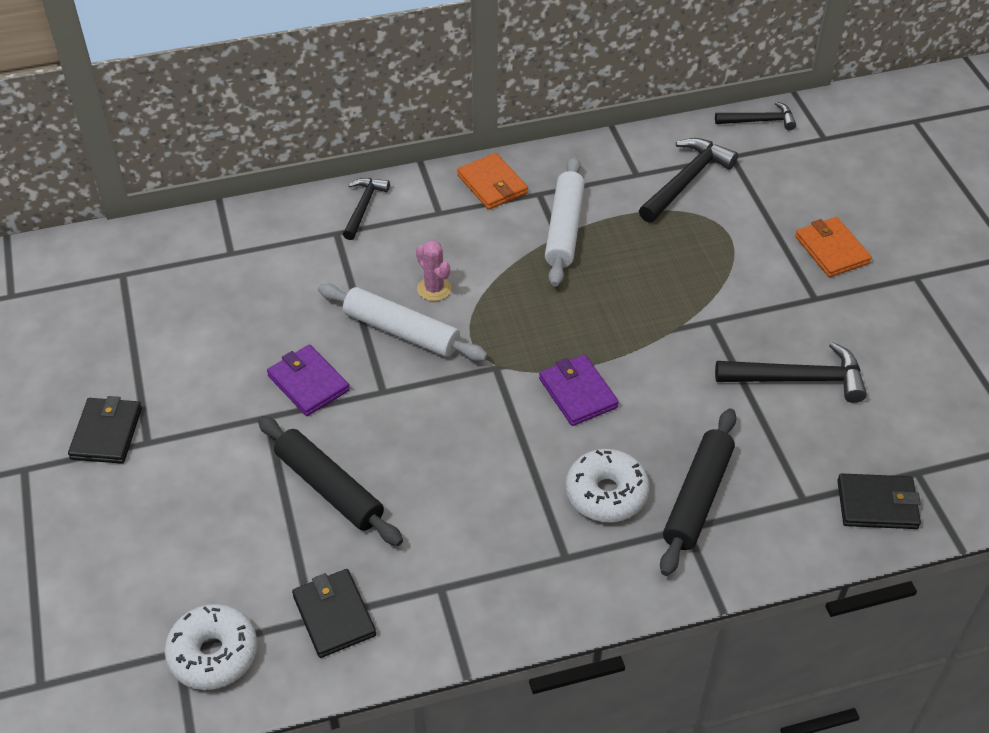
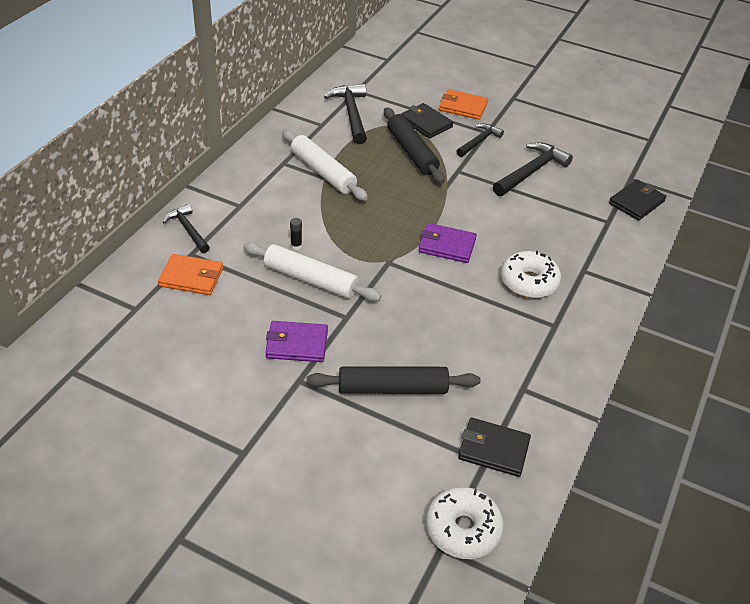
camera: 50 degrees left, 5 degrees down
(107, 433) = (207, 470): black wallet -> black wallet (426, 123)
(401, 331) = (310, 279): white rolling pin -> white rolling pin turned 45 degrees clockwise
(434, 289) = (296, 246): pink cactus -> black glue stick
(492, 184) = (249, 173): orange wallet -> orange wallet (191, 277)
(697, 498) = (568, 253): black rolling pin -> black rolling pin (412, 152)
(759, 121) = (346, 67): black hammer -> black hammer (479, 141)

